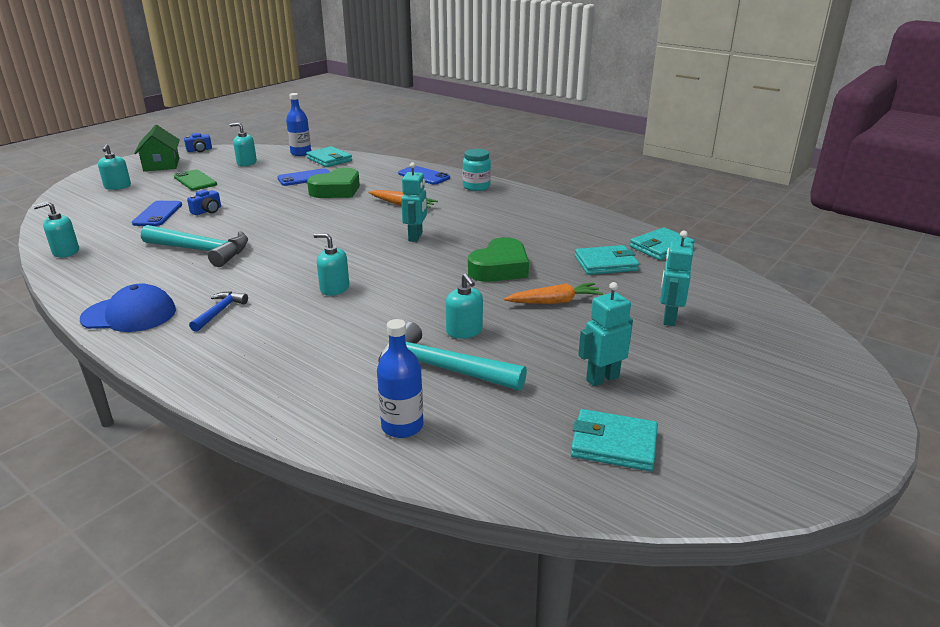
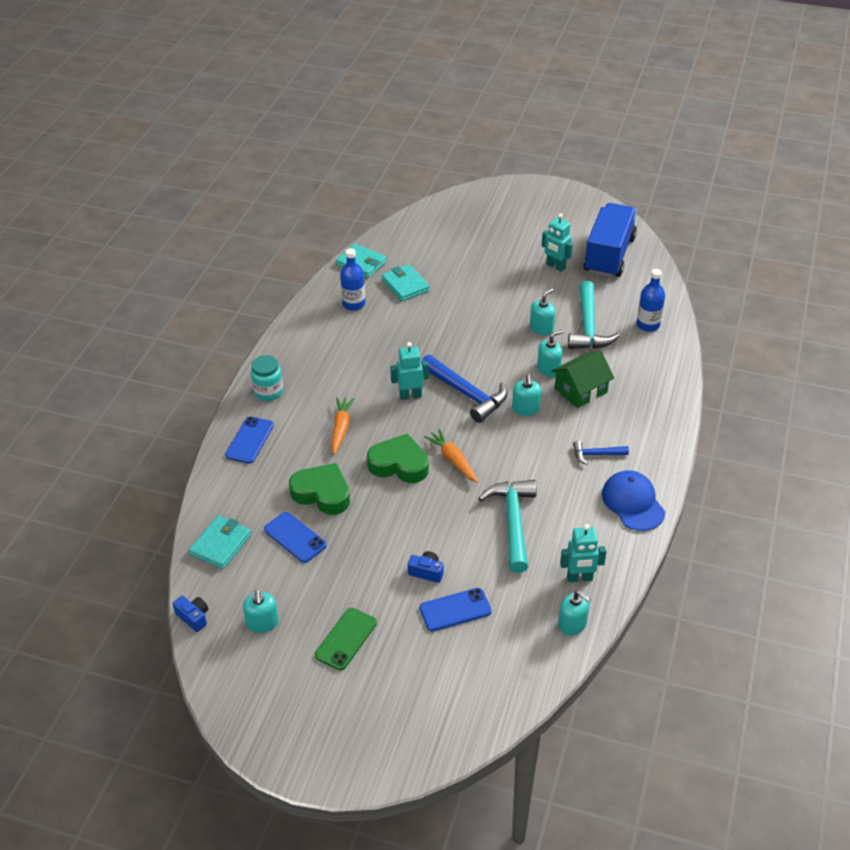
camera: 110 degrees left, 15 degrees up
(117, 186) = (398, 709): turquoise soap dispenser -> turquoise soap dispenser (549, 369)
(161, 164) = (303, 717): green house -> green house (581, 390)
(199, 150) = (226, 711): blue camera -> blue camera (193, 617)
(301, 153) = (204, 585): blue bottle -> blue bottle (354, 304)
(391, 263) = (466, 394): none -> blue hammer
(500, 268) = (442, 334): green heart -> green heart (399, 464)
(554, 301) = (478, 298): orange carrot -> orange carrot (453, 460)
(613, 444) = (609, 255): turquoise wallet -> blue truck
(669, 318) = (471, 250): turquoise robot -> turquoise robot (579, 578)

